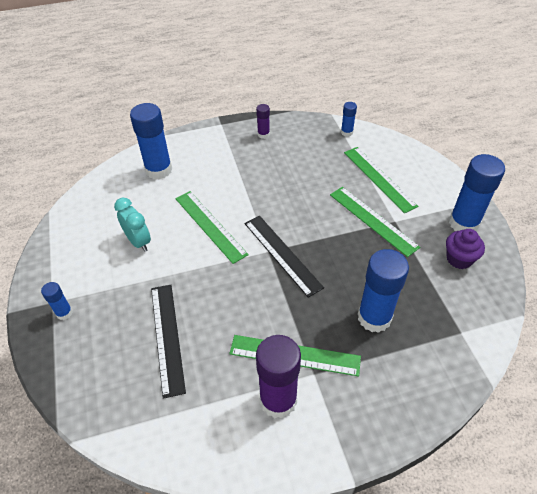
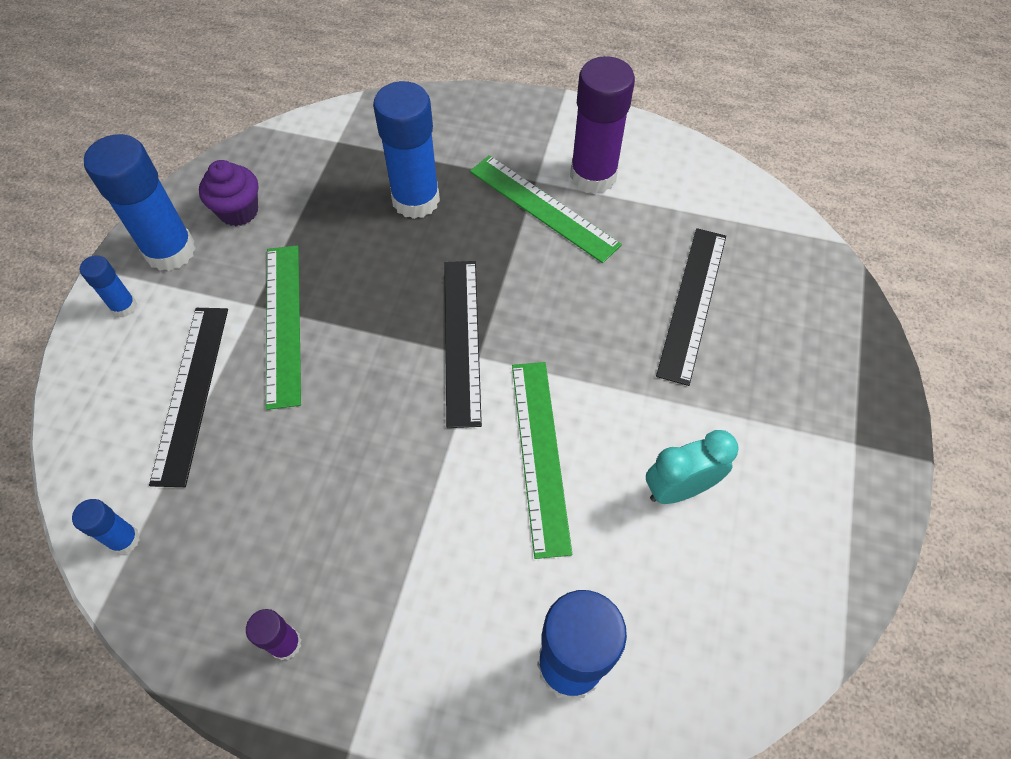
camera: 150 degrees left, 10 degrees up
(64, 313) = (836, 414): blue glue stick -> blue glue stick (124, 306)
(138, 241) = (679, 488): turquoise clock -> turquoise clock turned 75 degrees clockwise
(379, 178) = (191, 392): green ruler -> black ruler

